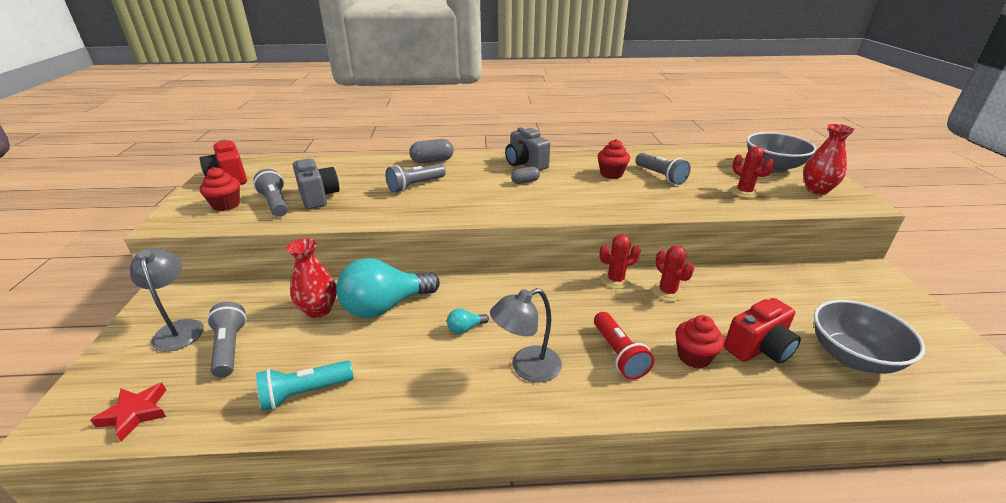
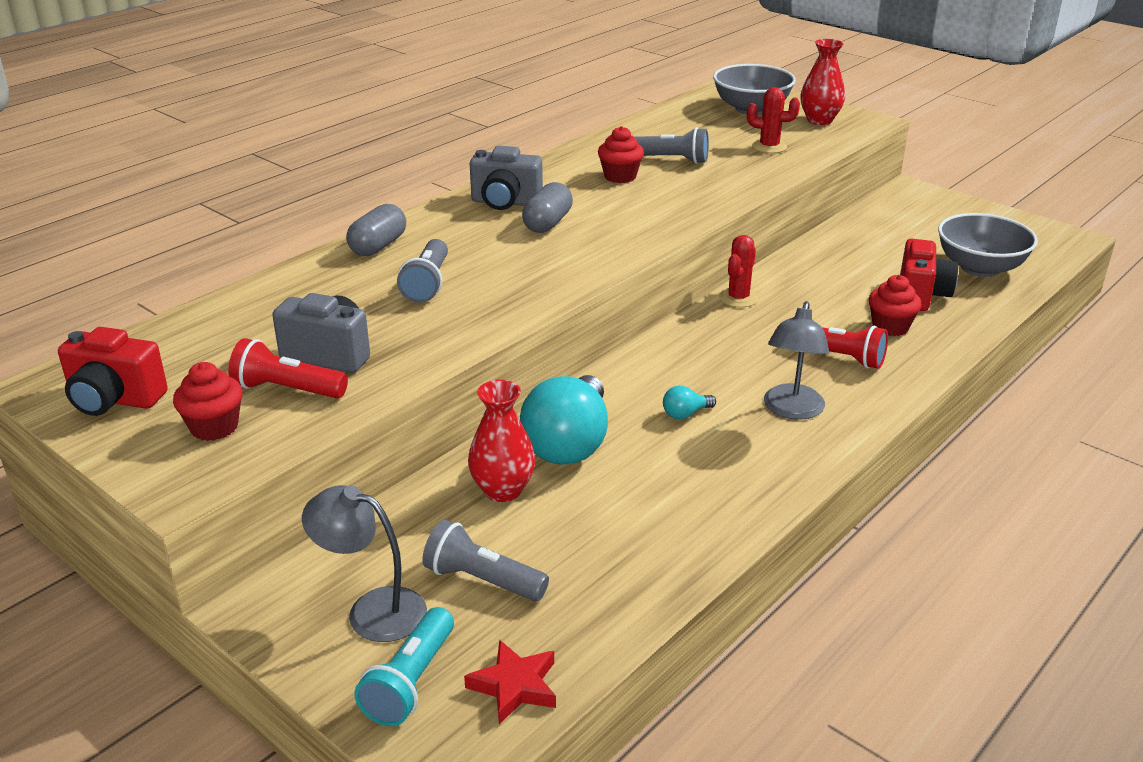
camera: 45 degrees left, 0 degrees up
(275, 203) = (287, 389): grey flashlight -> red flashlight
(304, 393) = (647, 553): turquoise flashlight -> turquoise flashlight (410, 682)
(465, 328) = (685, 414): turquoise light bulb -> turquoise light bulb turned 45 degrees clockwise
(525, 182) = (547, 223): grey capsule -> grey capsule, size x1.59
(667, 292) = (795, 286): red cactus -> none

